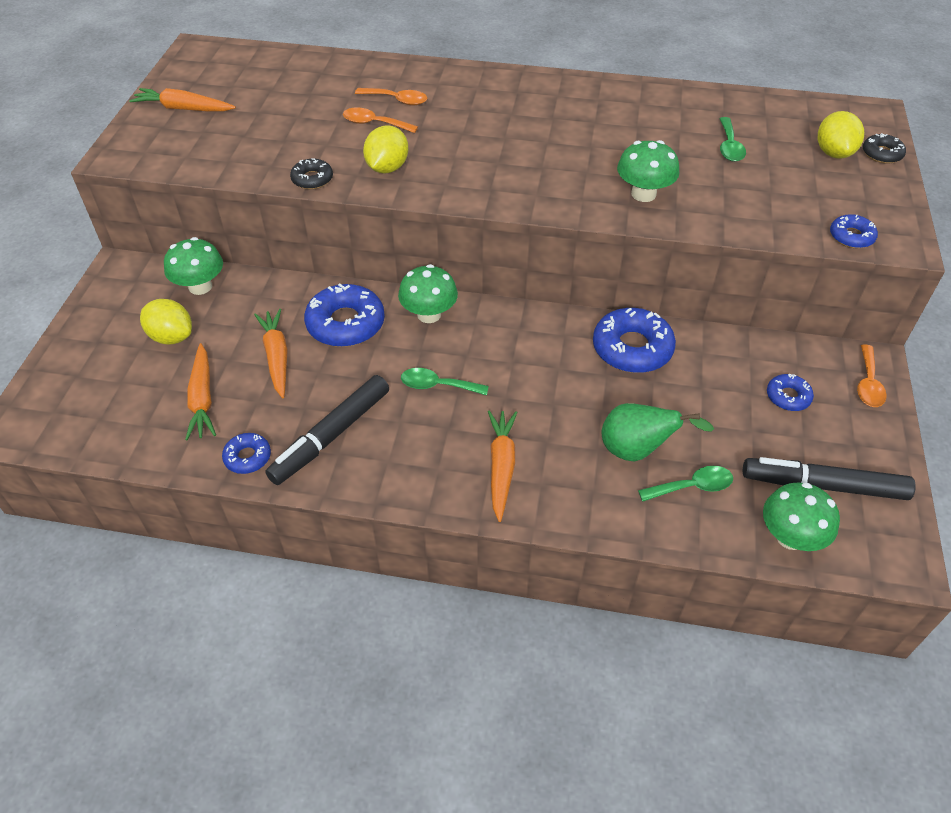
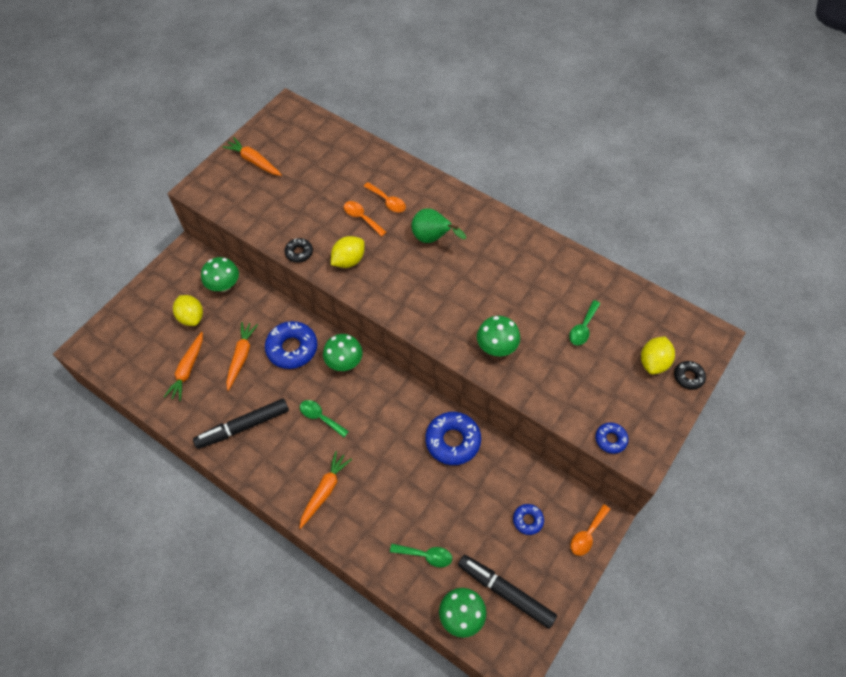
camera: 25 degrees right, 10 degrees up
(247, 457) = (192, 421): blue donut -> none
(637, 450) = (409, 516): green pear -> green pear (432, 238)

